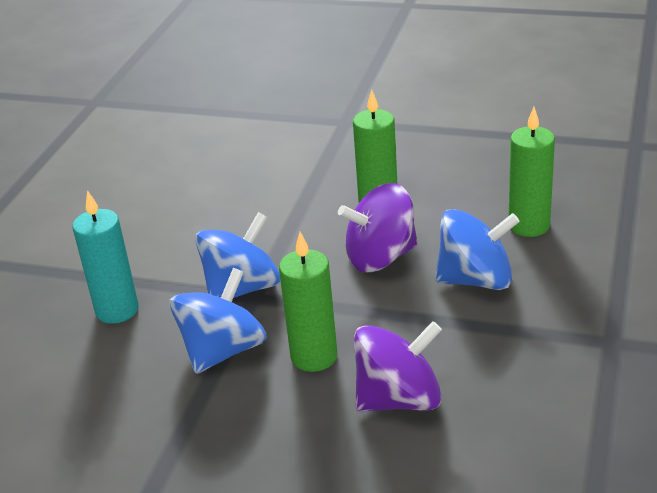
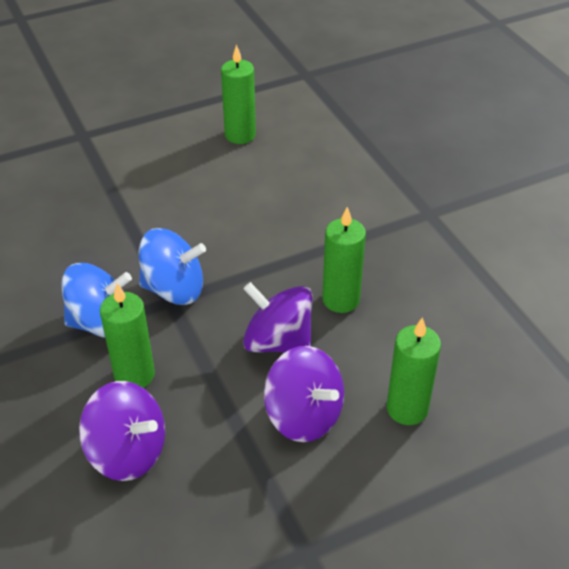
camera: 45 degrees right, 10 degrees up
(109, 168) = (240, 135): none -> green candle
(117, 310) = (98, 243): turquoise candle -> none
(476, 279) = (304, 415): blue spinning top -> purple spinning top

